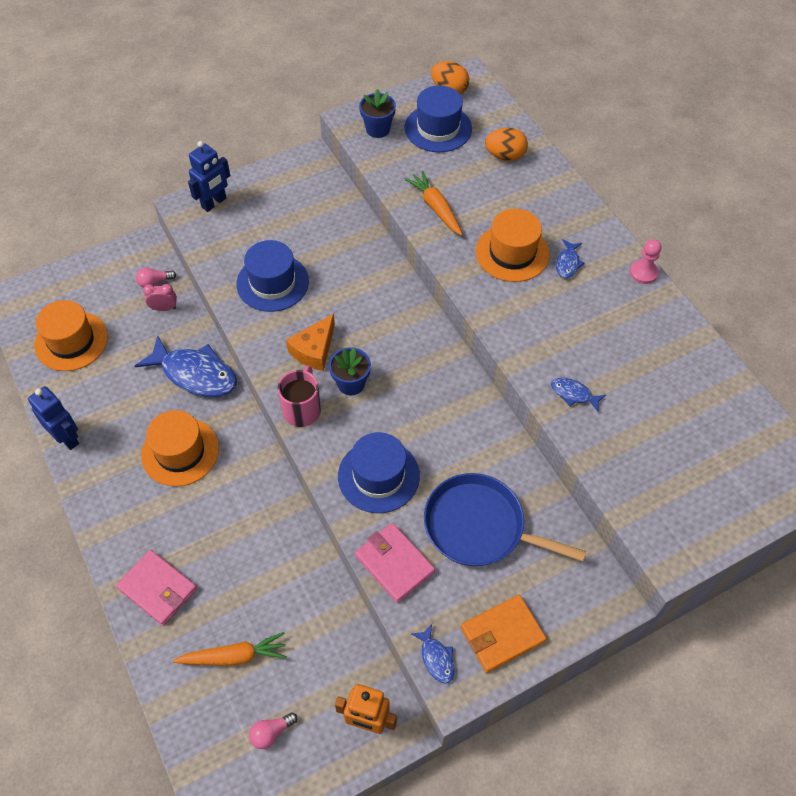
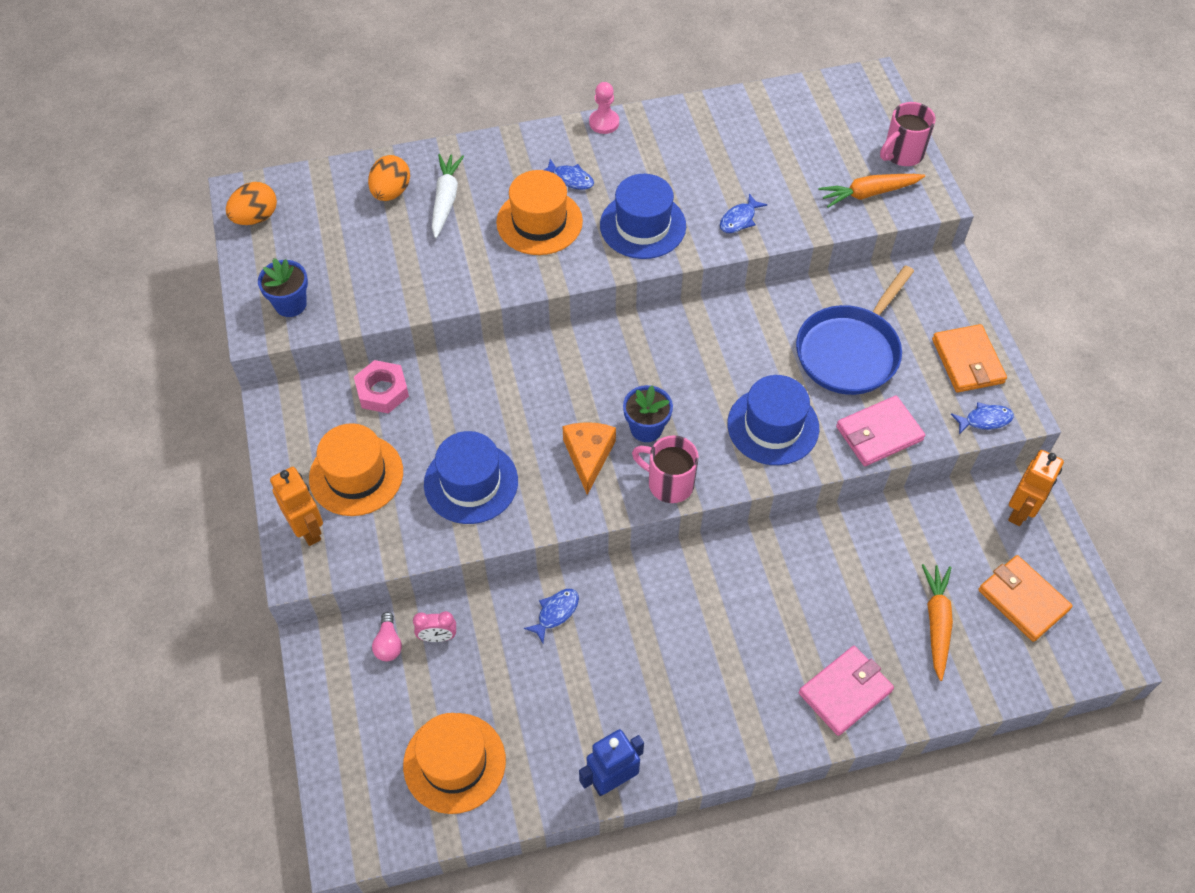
camera: 75 degrees left, 0 degrees up
(164, 308) = (437, 637): pink clock -> pink clock turned 105 degrees counterclockwise
(180, 452) = (666, 645): orange hat -> orange hat (356, 475)
(195, 374) = (555, 613): blue fish -> blue fish, size x0.47
(214, 203) = (308, 529): blue robot -> orange robot
(271, 732) = (1023, 600): pink light bulb -> orange wallet
(314, 350) = (588, 456): orange cheese -> orange cheese turned 135 degrees counterclockwise
(338, 212) = (382, 391): none -> pink nut
(436, 208) = (446, 275): orange carrot -> orange carrot (868, 193)
(438, 128) = (317, 243): blue hat -> blue hat (643, 225)
(511, 189) = (446, 199): none -> white carrot
(720, 522) = (902, 154): none -> pink mug

